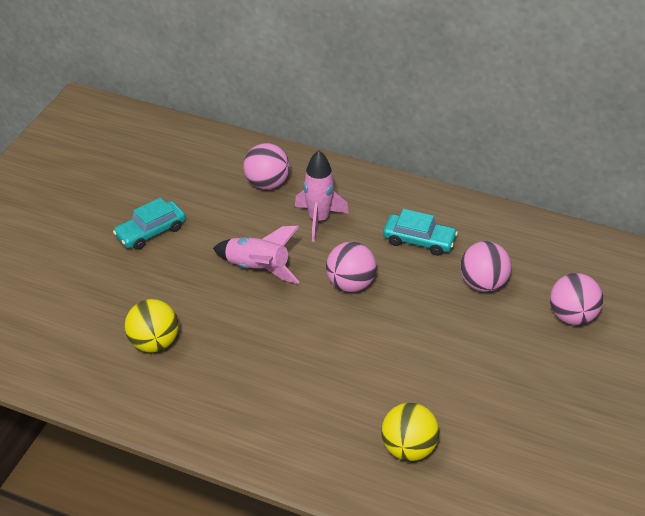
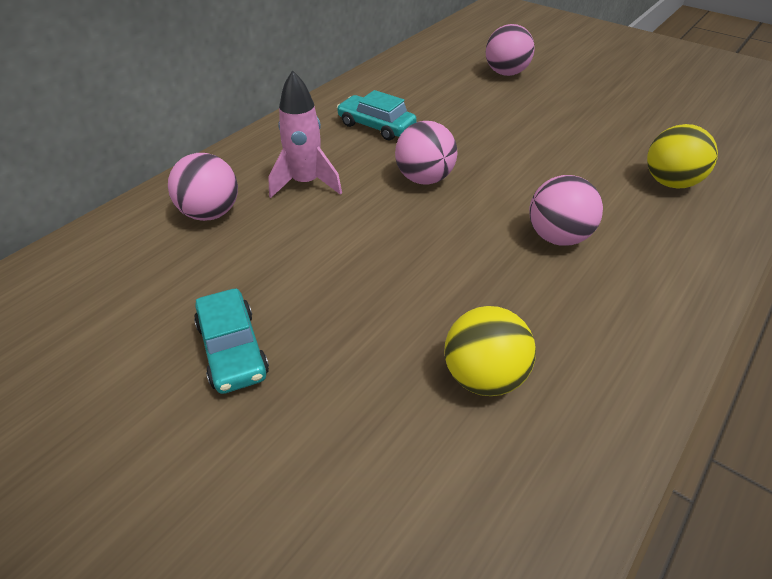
camera: 75 degrees left, 0 degrees up
(257, 268) = (368, 246): pink rocket -> none
(419, 240) = (376, 126): turquoise car -> turquoise car turned 90 degrees counterclockwise
(483, 283) = (452, 104): pink ball -> pink ball (558, 237)

